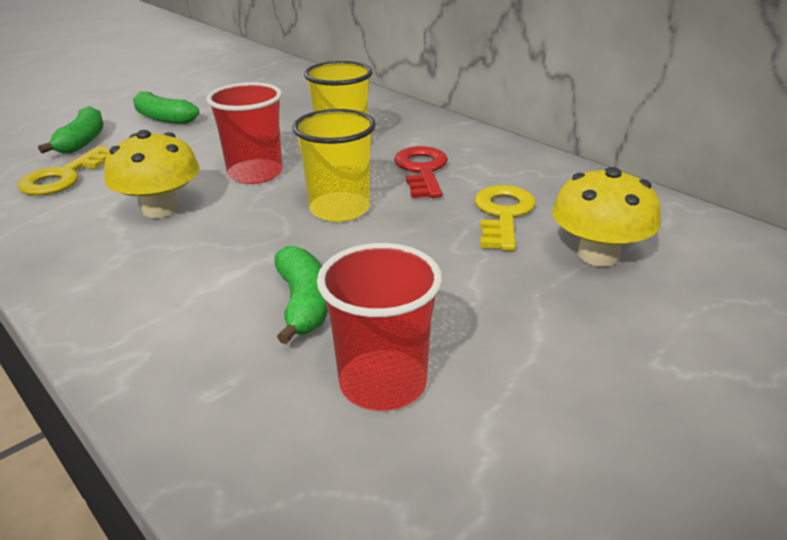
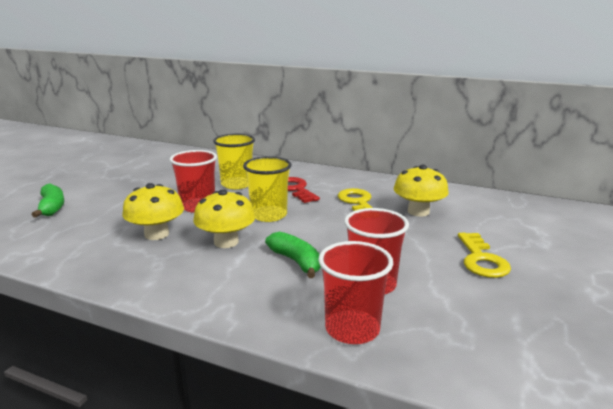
camera: 25 degrees left, 10 degrees down
(64, 177) = (63, 229): yellow key -> yellow key (481, 260)
(163, 118) = (98, 186): green banana -> none
(237, 243) = (226, 242): none -> yellow mushroom
(271, 462) = (352, 329): none -> red cup

